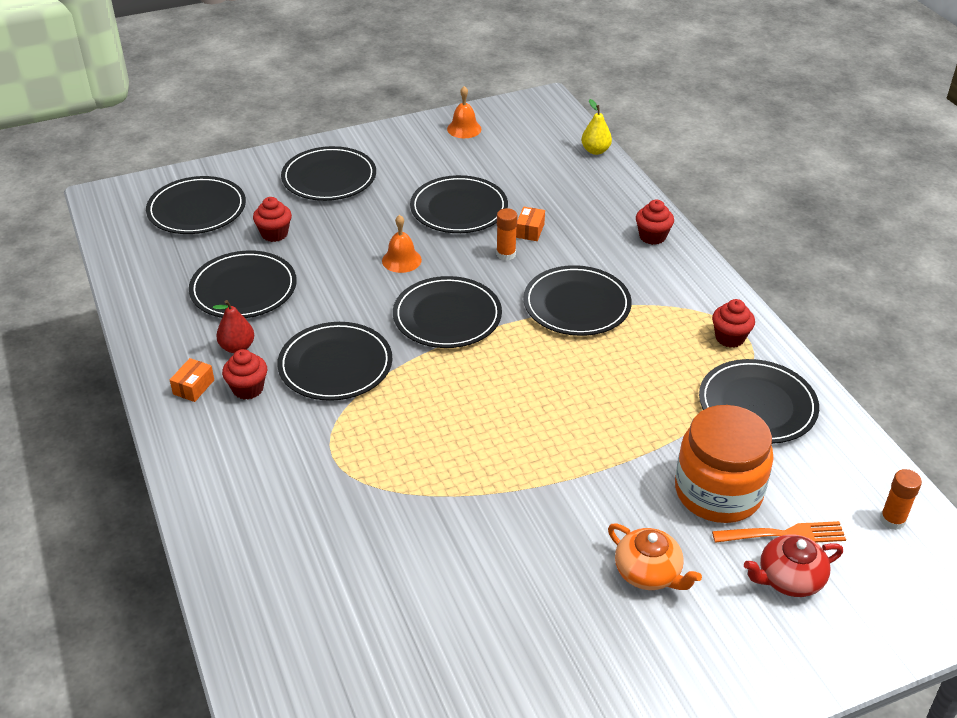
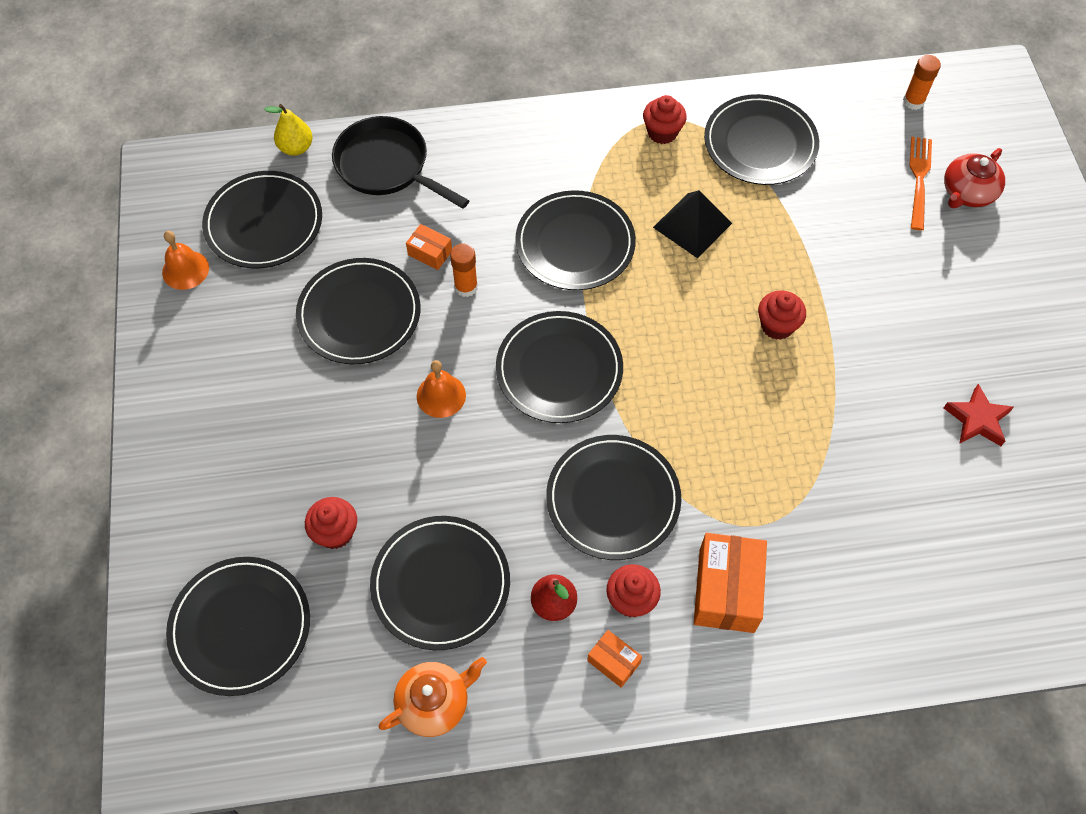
camera: 75 degrees left, 20 degrees up
(266, 444) = (726, 590): none -> orange box
(329, 178) = (232, 447): black plate -> black plate (264, 223)
(493, 609) = (977, 419): none -> red star
(602, 195) = (387, 166): none -> black pan
(633, 372) = (692, 225): none -> black pyramid
(648, 573) = (949, 289): orange teapot -> orange teapot (434, 703)
(652, 236) = (481, 144): red cupcake -> red cupcake (777, 326)
(718, 492) = (863, 209): orange jar -> none
(789, 579) = (967, 193): red teapot -> red teapot turned 45 degrees clockwise

